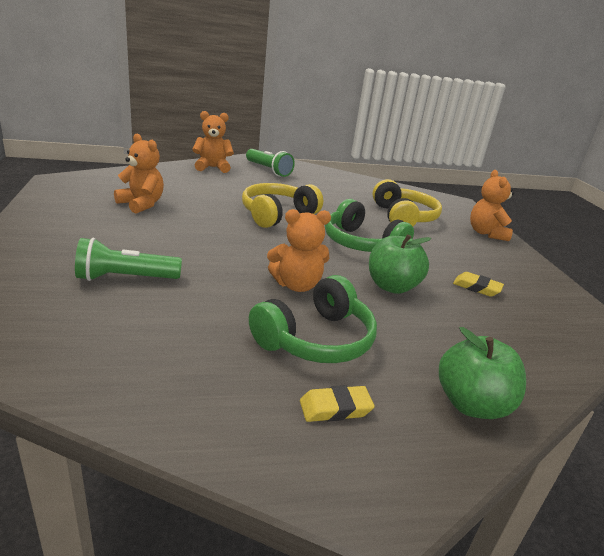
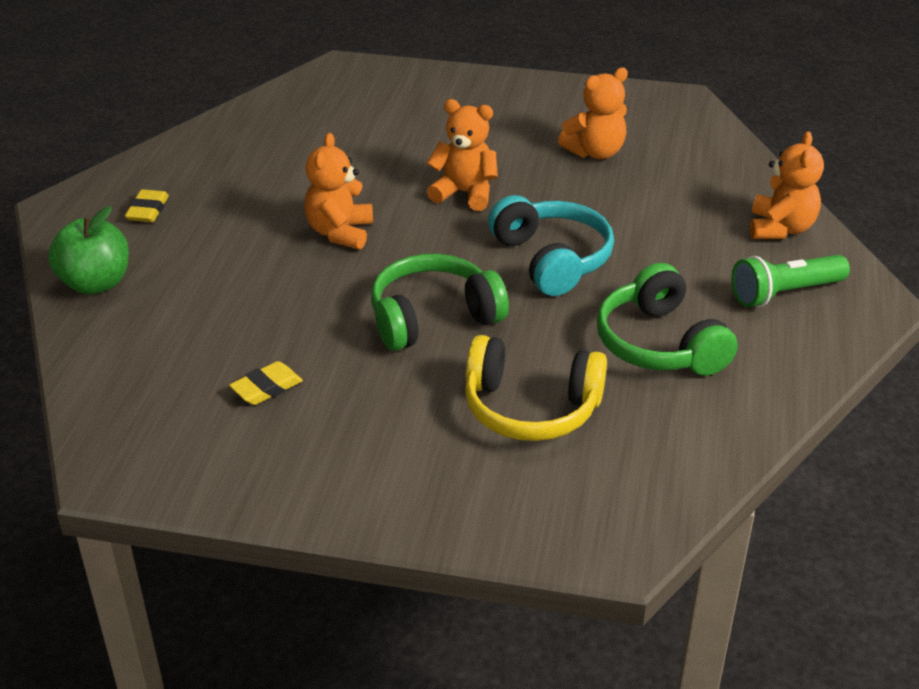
camera: 115 degrees right, 10 degrees up
(125, 278) = (396, 134): green flashlight -> none
(277, 215) = (552, 259): yellow headphones -> turquoise headphones
(316, 339) = (237, 222): green headphones -> green headphones (660, 344)
(392, 286) = (305, 306): green apple -> none
(486, 233) = (438, 506): orange teddy bear -> orange teddy bear (465, 193)

